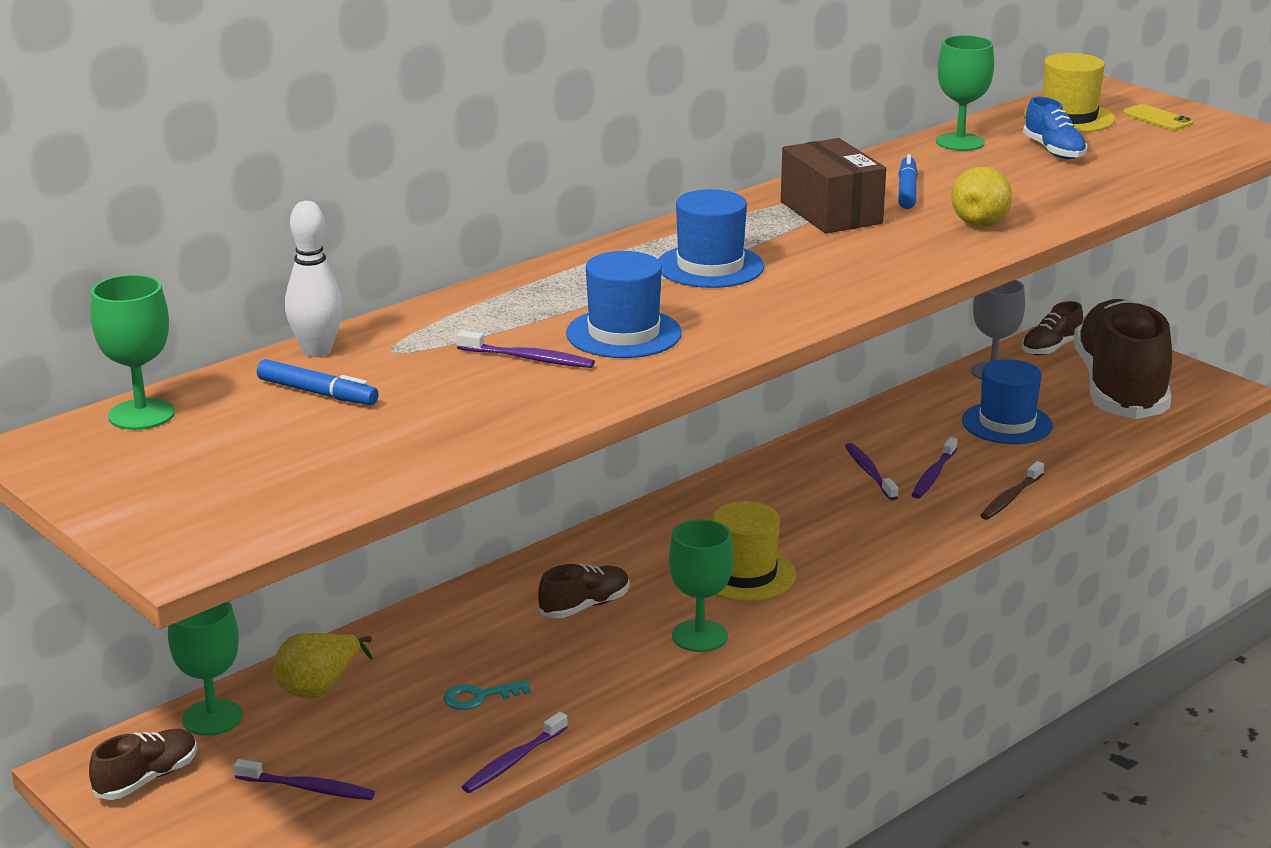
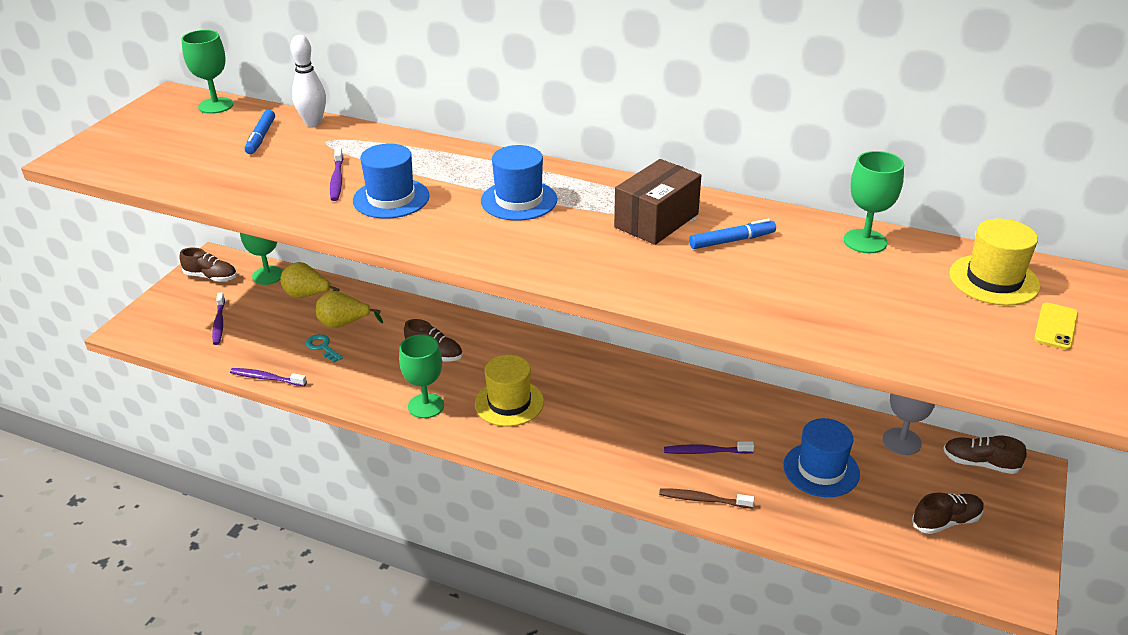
camera: 65 degrees right, 10 degrees up
(869, 472) = (684, 420): purple toothbrush -> none
(983, 220) = (702, 285): yellow pear -> yellow pear (344, 324)
(1054, 151) = (899, 288): blue shoe -> none
(1119, 389) = (946, 521): brown shoe -> brown shoe, size x0.41

